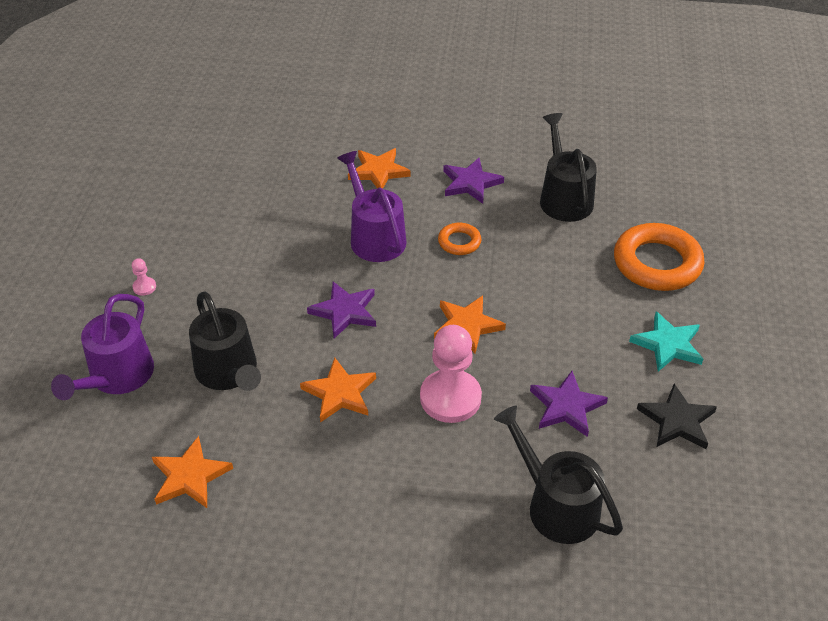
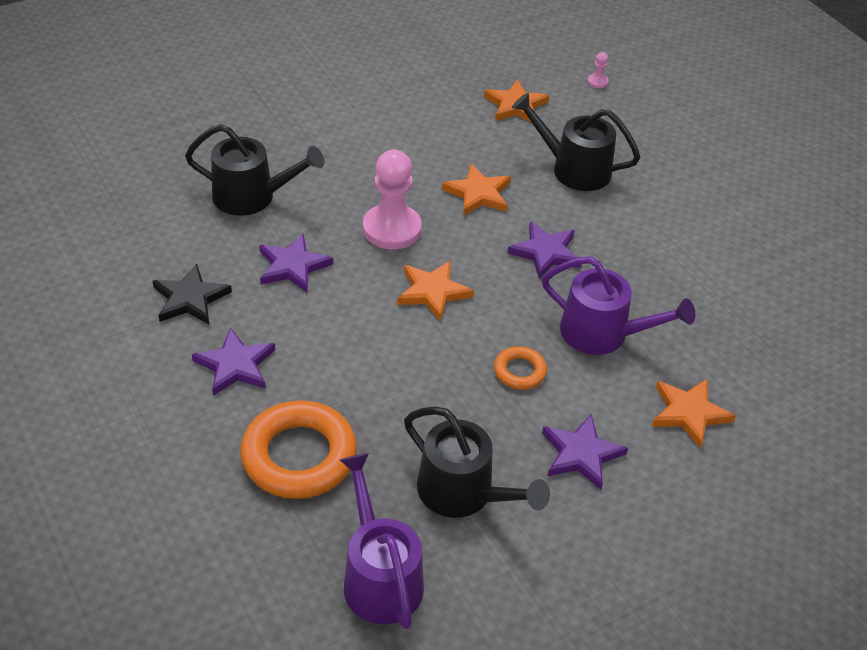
camera: 140 degrees right, 0 degrees up
(117, 377) = (643, 132): purple watering can -> purple watering can (379, 577)
(144, 287) = (720, 193): pink pawn -> pink pawn (597, 82)
(668, 345) = (235, 365): turquoise star -> purple star

